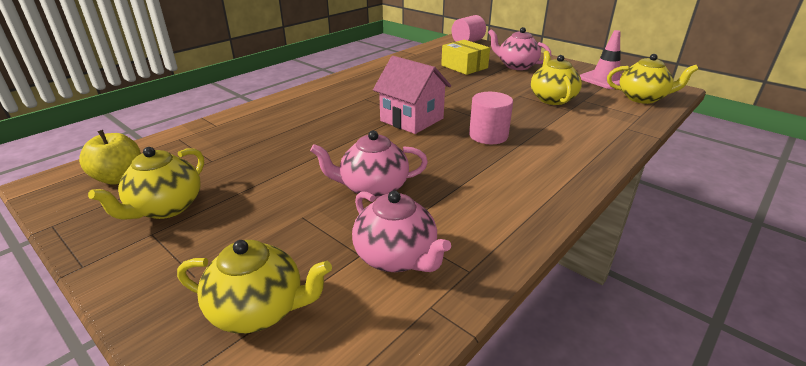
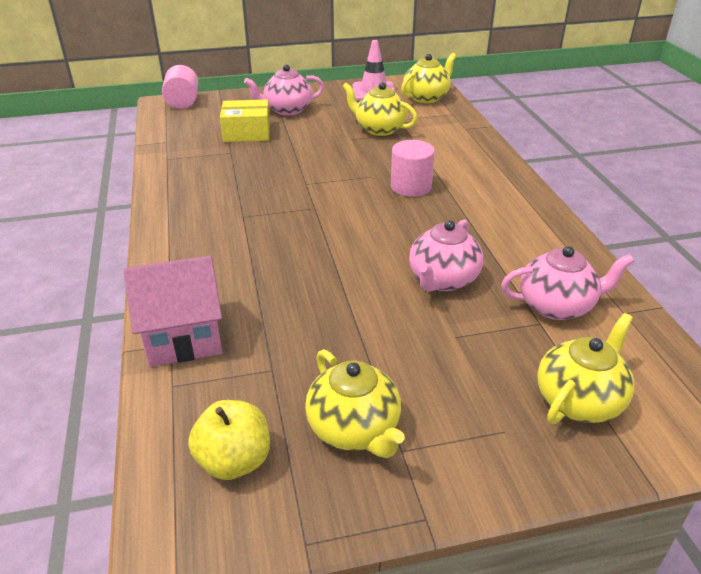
camera: 55 degrees left, 5 degrees up
(412, 120) = (332, 209): pink house -> pink house (184, 336)

